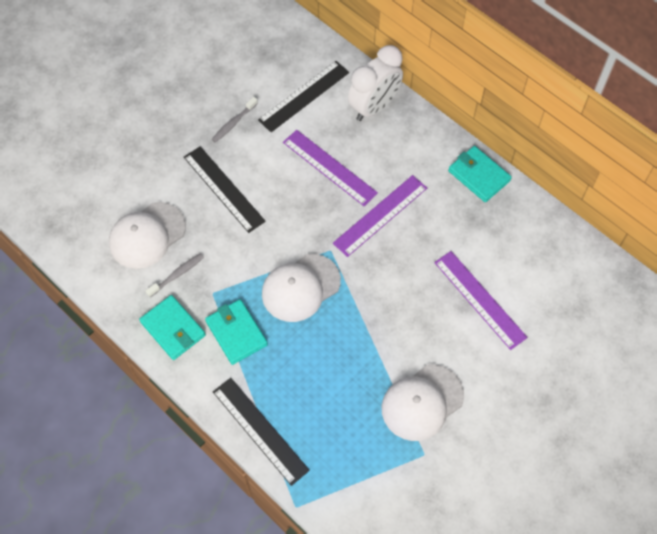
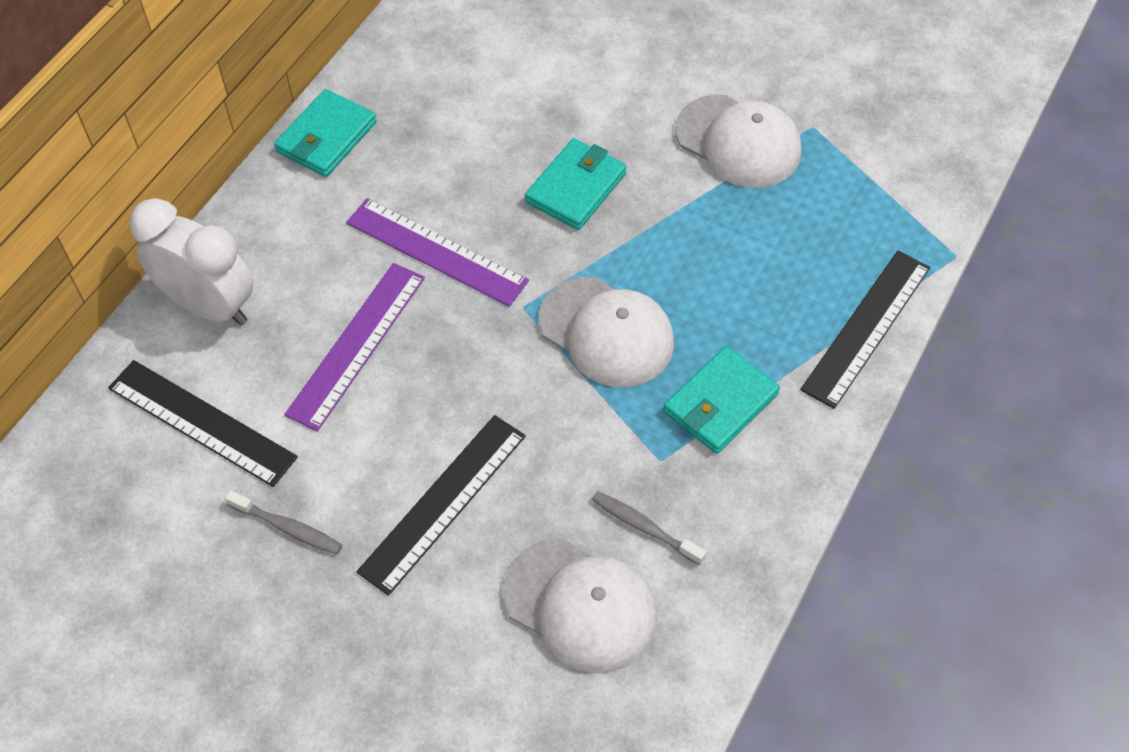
camera: 105 degrees left, 5 degrees down
(173, 329) = (748, 501): turquoise wallet -> turquoise wallet (575, 188)
(479, 299) = (550, 103): purple ruler -> none

